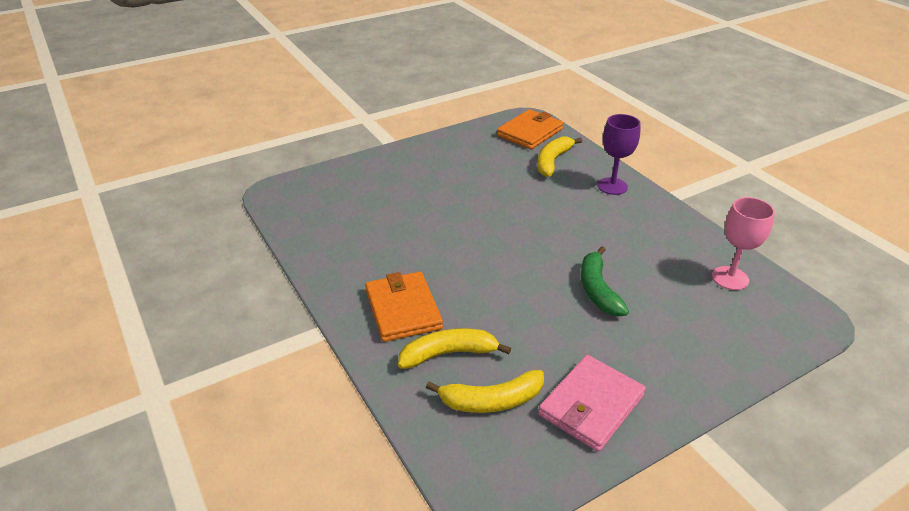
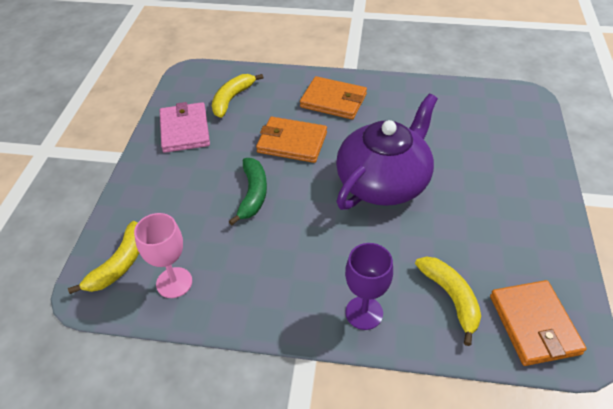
camera: 130 degrees right, 10 degrees up
(448, 354) = (279, 101): yellow banana -> yellow banana (119, 264)
(485, 226) = (383, 181): none -> purple teapot
(504, 303) = (292, 142): none -> orange wallet
(598, 290) = (253, 194): green banana -> green banana turned 60 degrees clockwise

